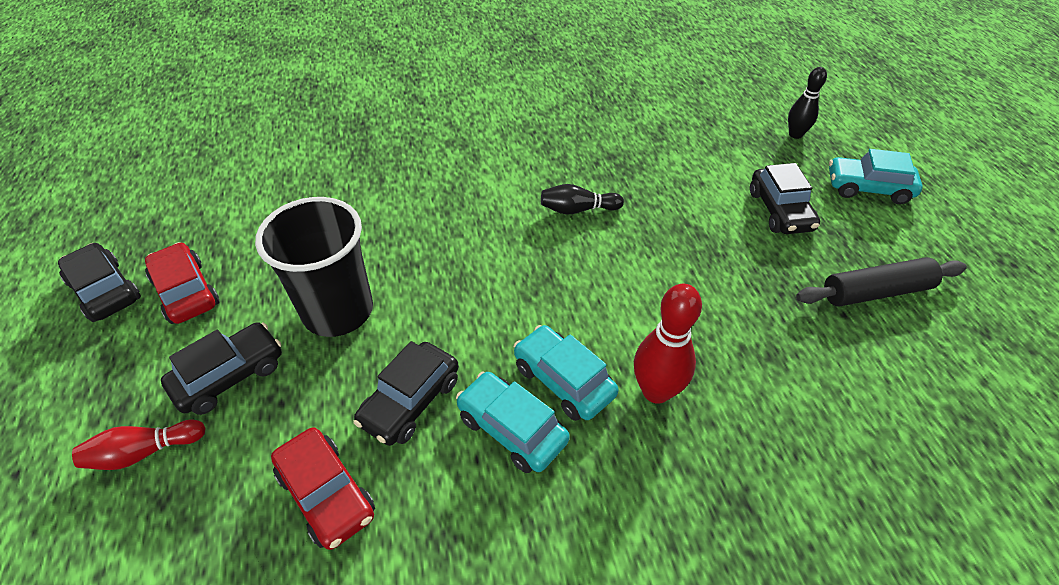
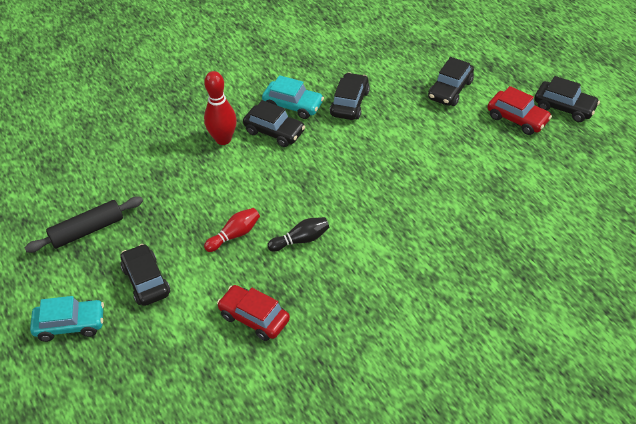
camera: 165 degrees right, 0 degrees up
(144, 452) = (459, 55): red bowling pin -> red bowling pin (234, 235)
(327, 494) = (365, 63): red car -> red car (254, 318)
(338, 311) = (420, 132): black cup -> none
(563, 380) = (274, 131): turquoise car -> black car
(795, 134) = (124, 376): black bowling pin -> none

